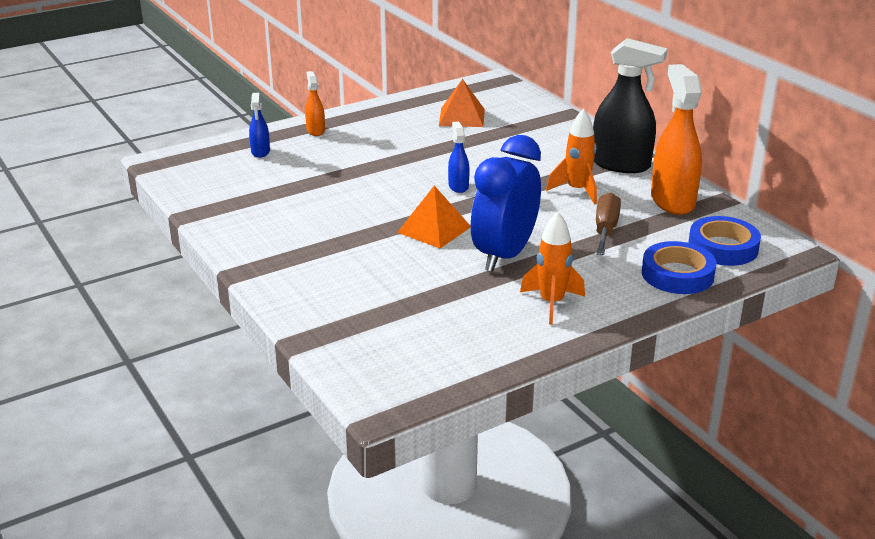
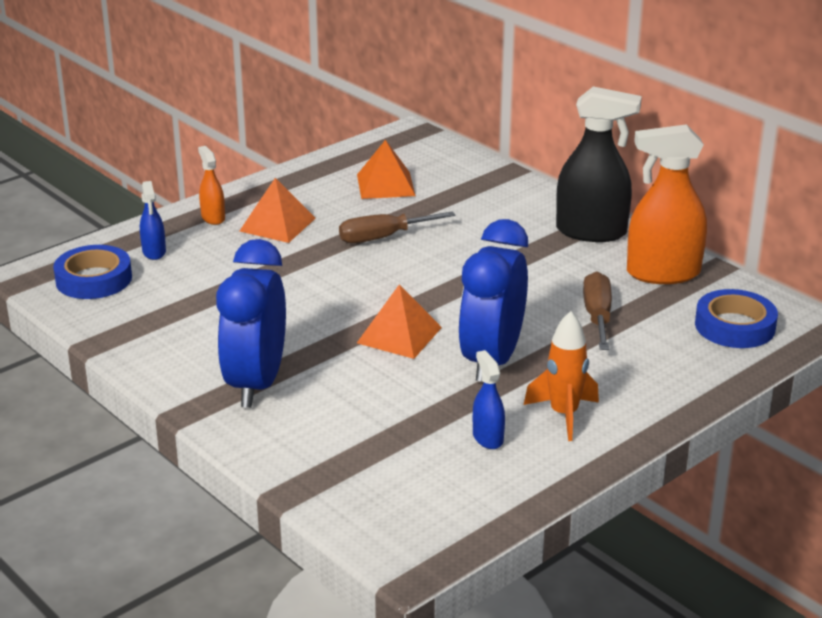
camera: 10 degrees left, 0 degrees up
(304, 255) = (256, 384): none -> blue clock
(365, 139) = (277, 224): none -> orange pyramid
(446, 155) = (383, 237): none -> brown screwdriver
(458, 186) = (410, 276): blue spray bottle -> blue spray bottle (487, 438)
(577, 191) = (551, 270): orange rocket -> none
(672, 201) = (662, 273): orange spray bottle -> orange spray bottle turned 75 degrees counterclockwise
(677, 274) = (694, 364): blue tape -> blue tape (94, 279)

